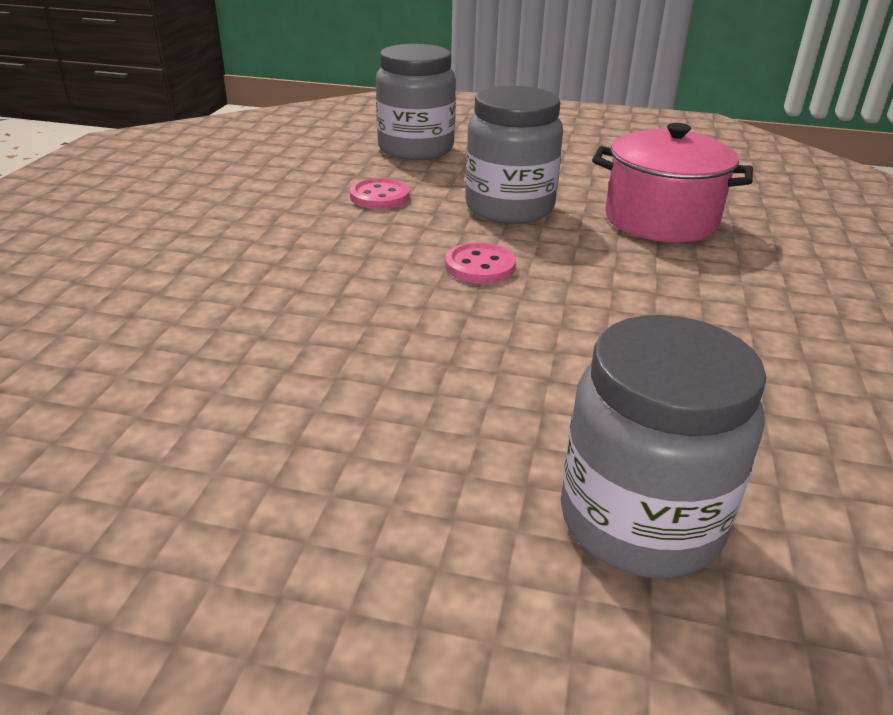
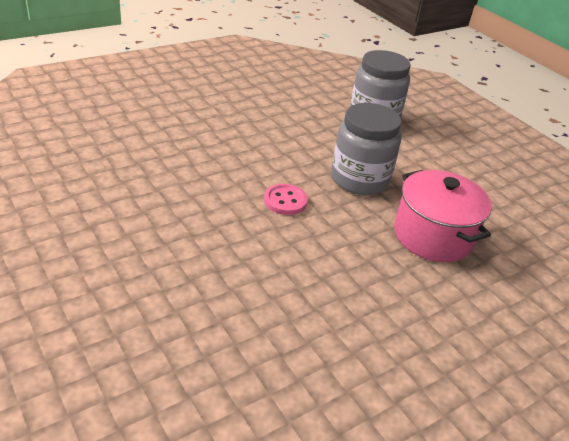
camera: 40 degrees right, 5 degrees up
(379, 196) = (305, 137): pink button -> none
(640, 520) = (145, 345): grey jar -> none

